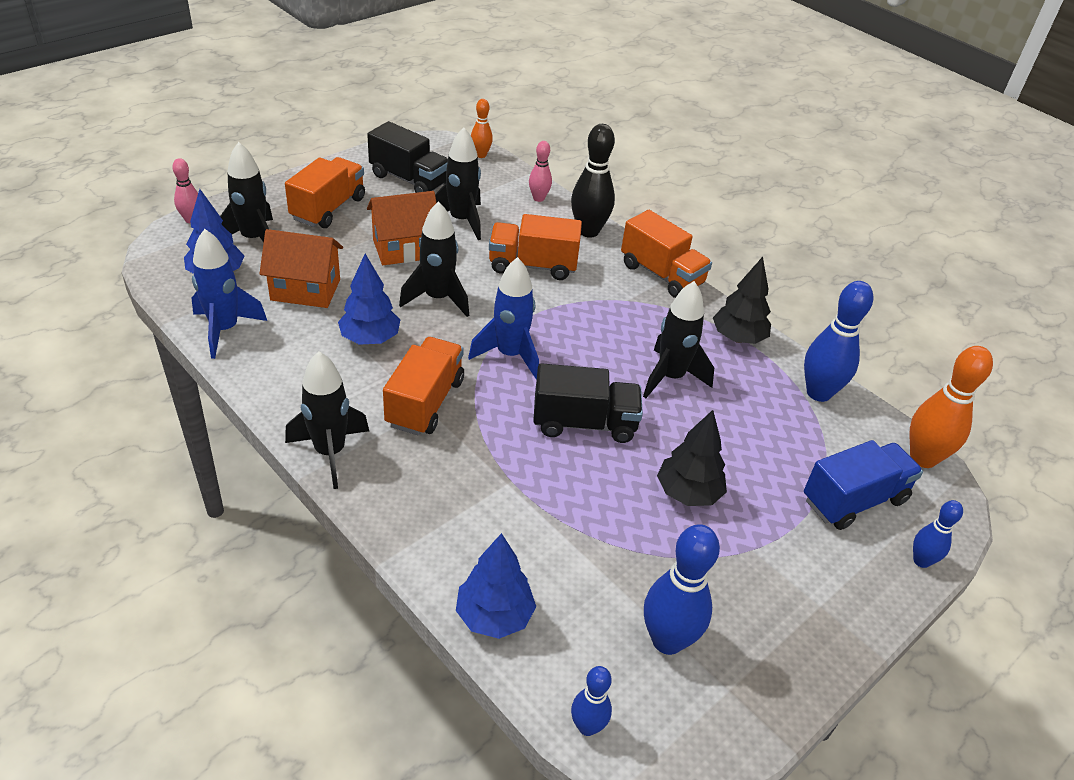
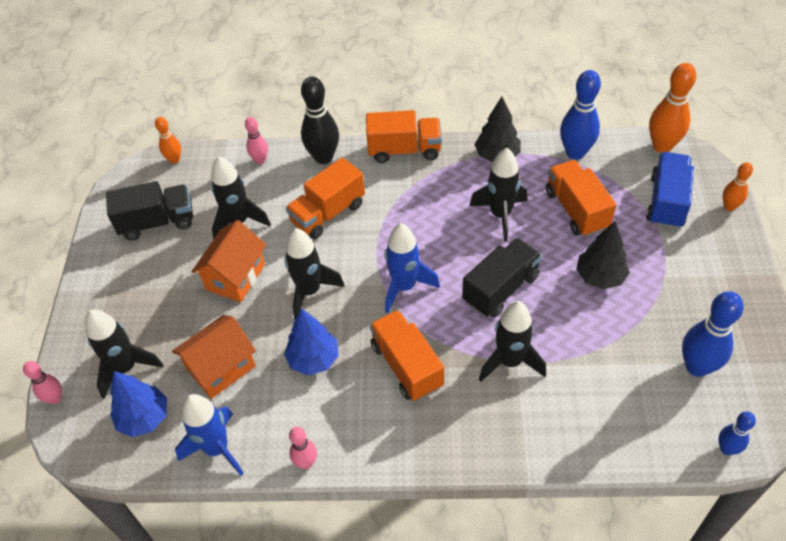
camera: 40 degrees left, 10 degrees up
(259, 391) = (306, 462): none -> pink bowling pin
(328, 208) = (138, 296): orange truck -> orange truck (576, 210)
(330, 452) = (406, 453): black rocket -> black rocket (510, 361)
(494, 616) = (617, 444): blue tree -> none
(921, 561) = (729, 206): blue bowling pin -> orange bowling pin

